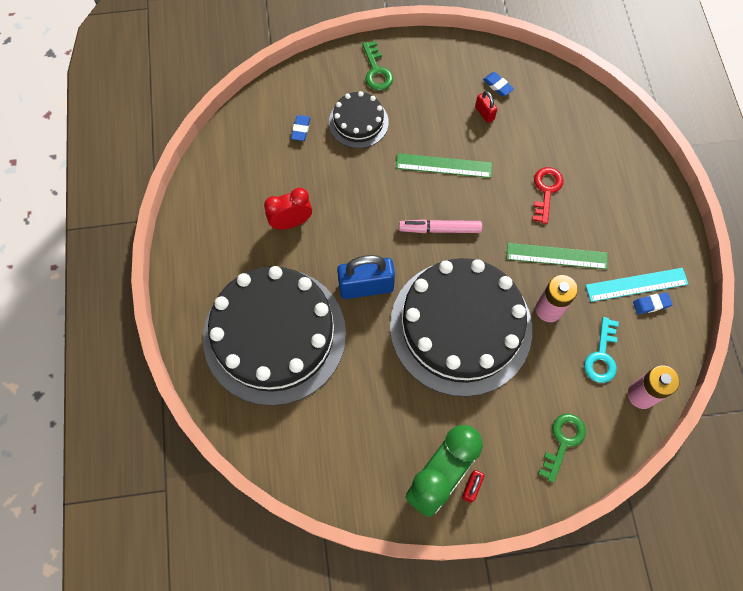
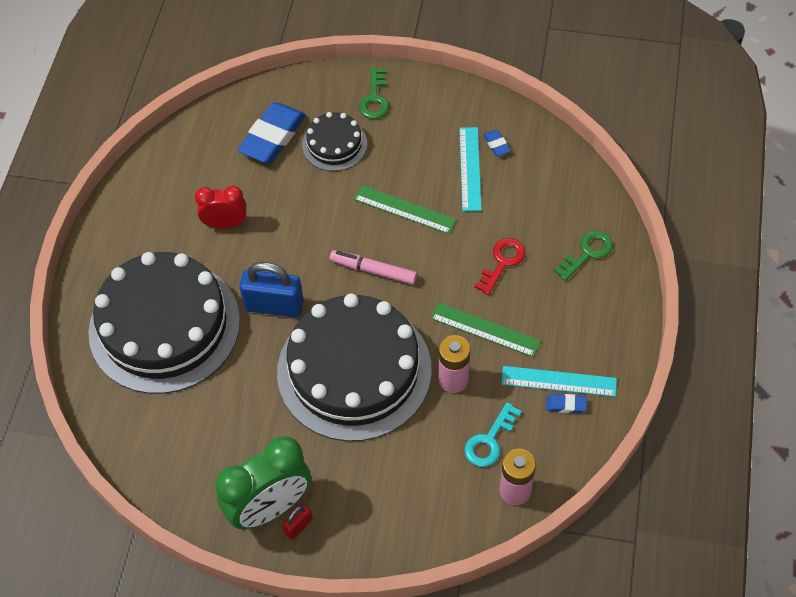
camera: 20 degrees right, 10 degrees down
(301, 129) = (273, 137): blue eraser -> blue eraser, size x2.30
(484, 113) = (470, 168): red padlock -> turquoise ruler
(563, 441) = (412, 511): green key -> green key (587, 253)

